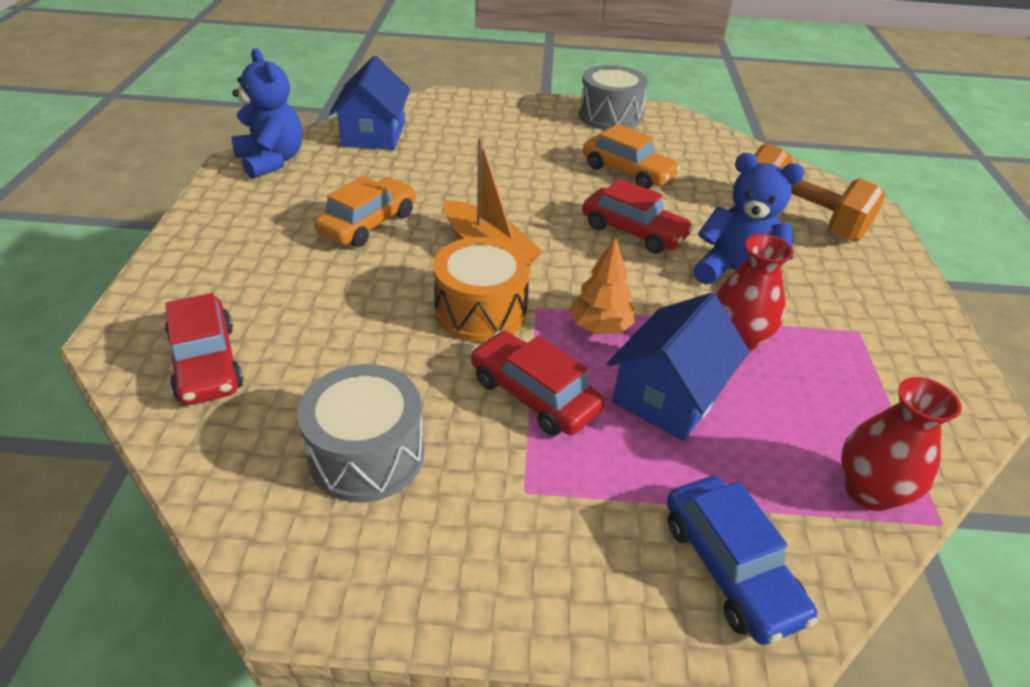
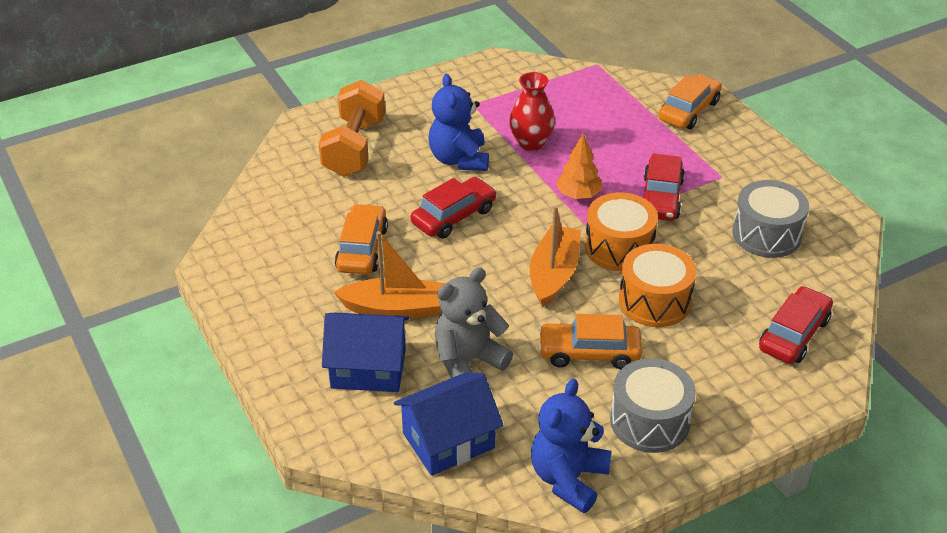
camera: 120 degrees left, 0 degrees up
(378, 292) = (654, 301): none -> orange drum
(436, 168) = (468, 361): none -> grey teddy bear
(534, 161) = (395, 308): none -> orange boat
(609, 116) = (255, 297): grey drum -> grey drum (649, 421)
(633, 231) = (454, 216): red car -> red car turned 45 degrees clockwise
(668, 395) = (605, 154): blue house -> blue house (368, 368)
(730, 568) = (689, 110): blue car -> orange car
(869, 491) = (600, 84): red vase -> none

